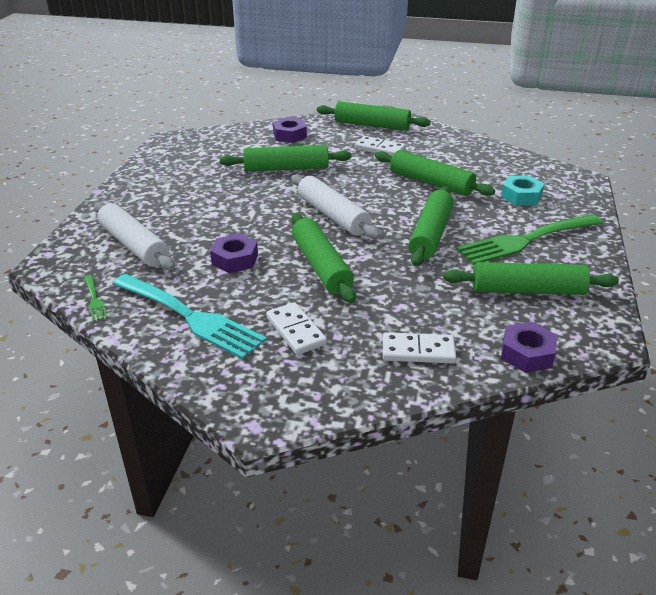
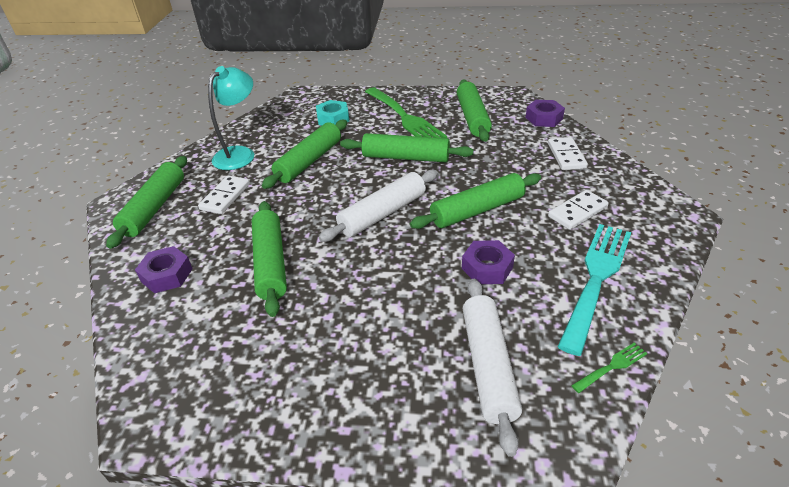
camera: 95 degrees left, 5 degrees up
(134, 245) = (488, 366): white rolling pin -> white rolling pin turned 45 degrees counterclockwise
(449, 152) = (240, 154): none -> turquoise lamp

